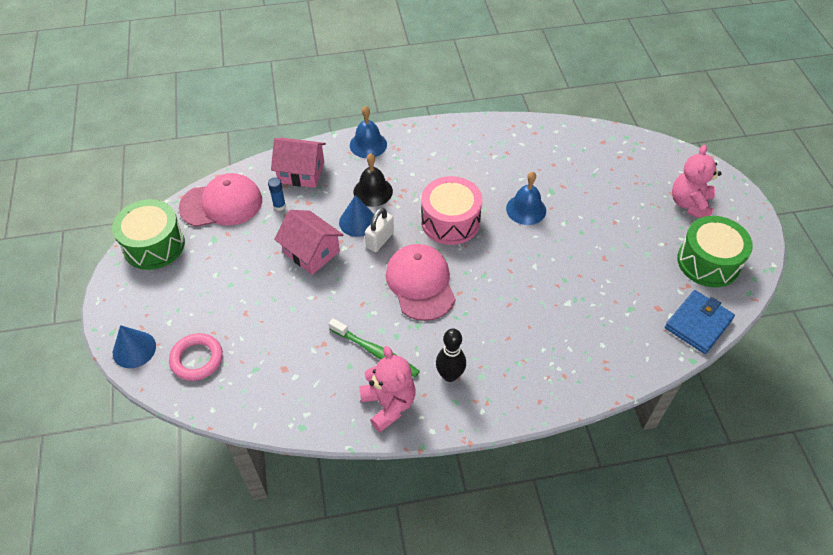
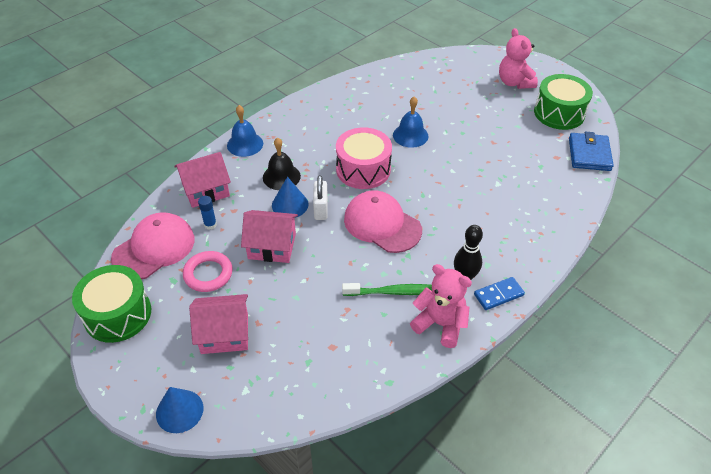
camera: 35 degrees left, 5 degrees down
(197, 359) = (248, 384): pink ring -> pink ring (208, 274)
(214, 307) = (224, 333): none -> pink house
(465, 410) = (498, 295): none -> blue domino

